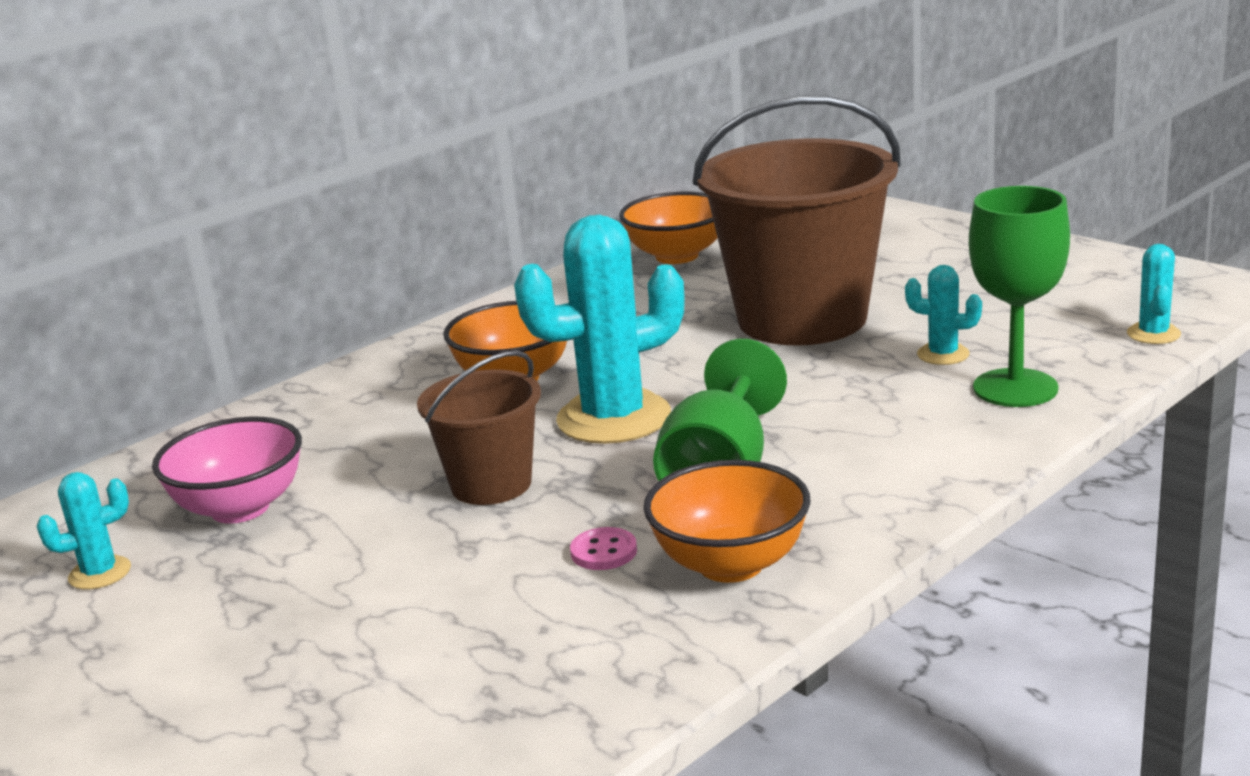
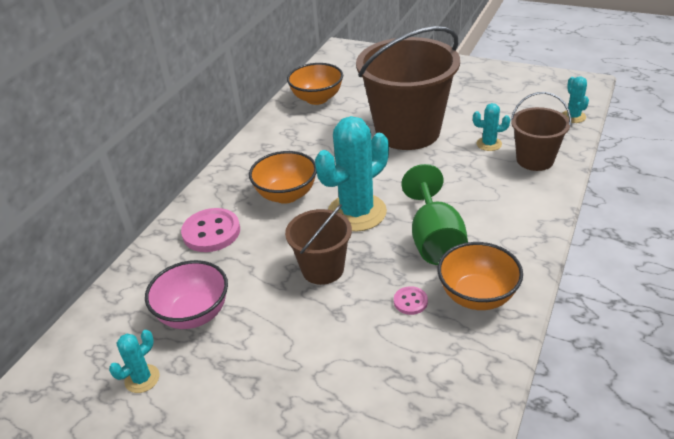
camera: 20 degrees left, 15 degrees up
(353, 410) = (211, 232): none -> pink button
(1015, 388) = (535, 160): green goblet -> brown bucket

